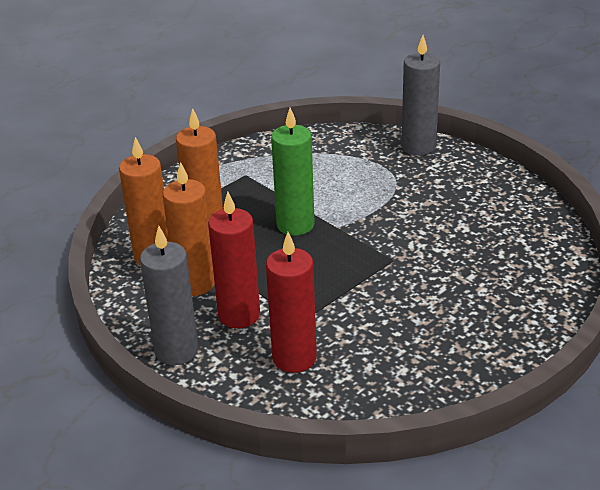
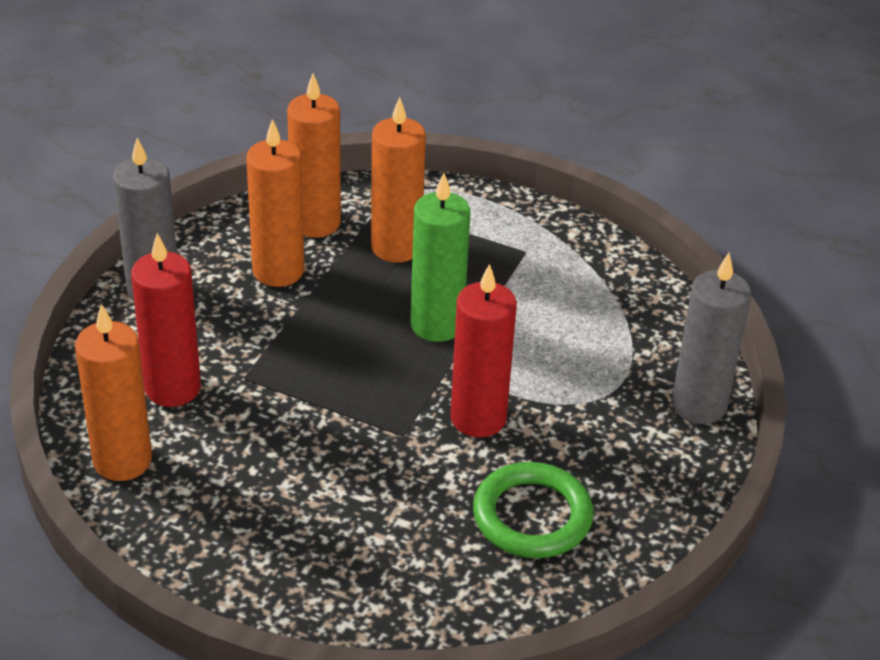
camera: 65 degrees right, 5 degrees up
(239, 315) = (234, 322): red candle -> red candle (478, 418)
(360, 397) = (122, 460): none -> orange candle
(485, 225) = (532, 516): none -> green ring

